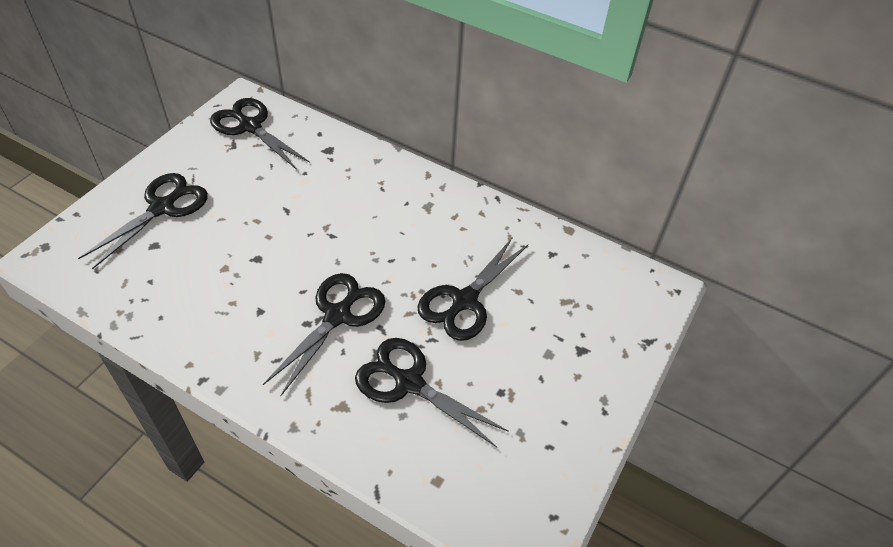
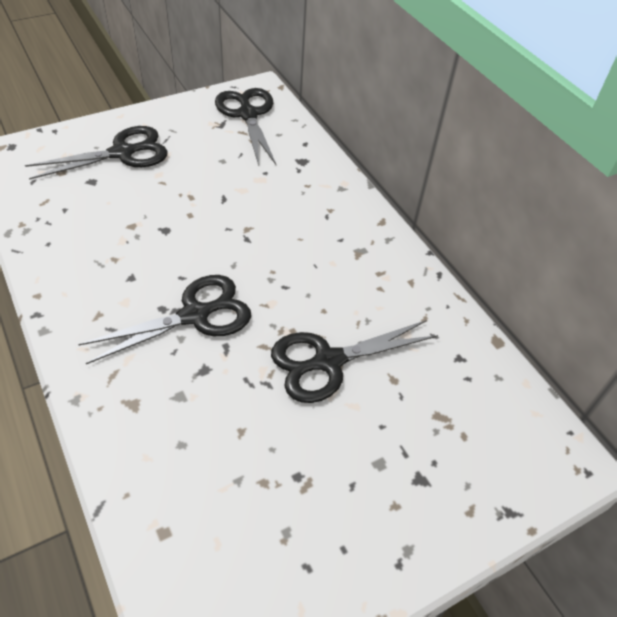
camera: 30 degrees right, 0 degrees up
(409, 383) = (212, 415): black scissors -> none

